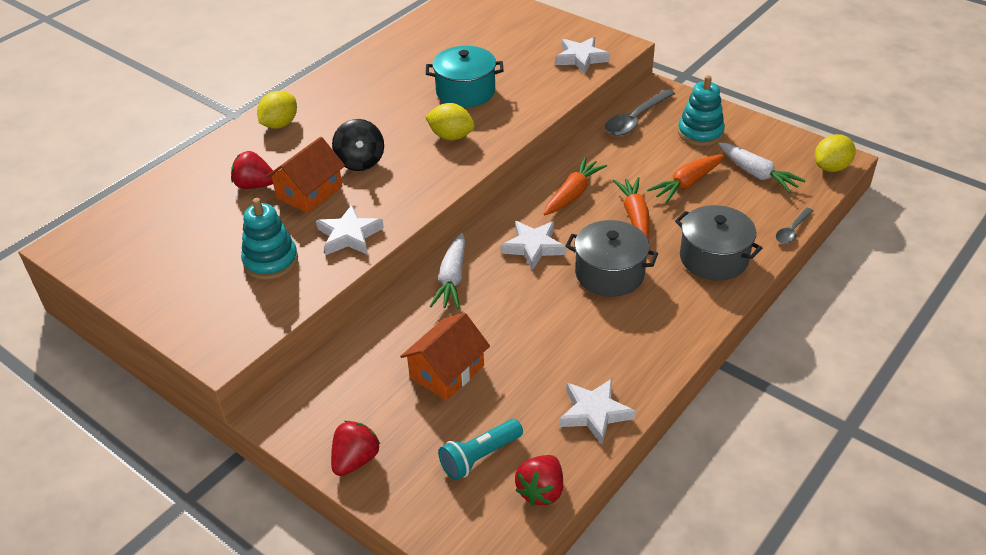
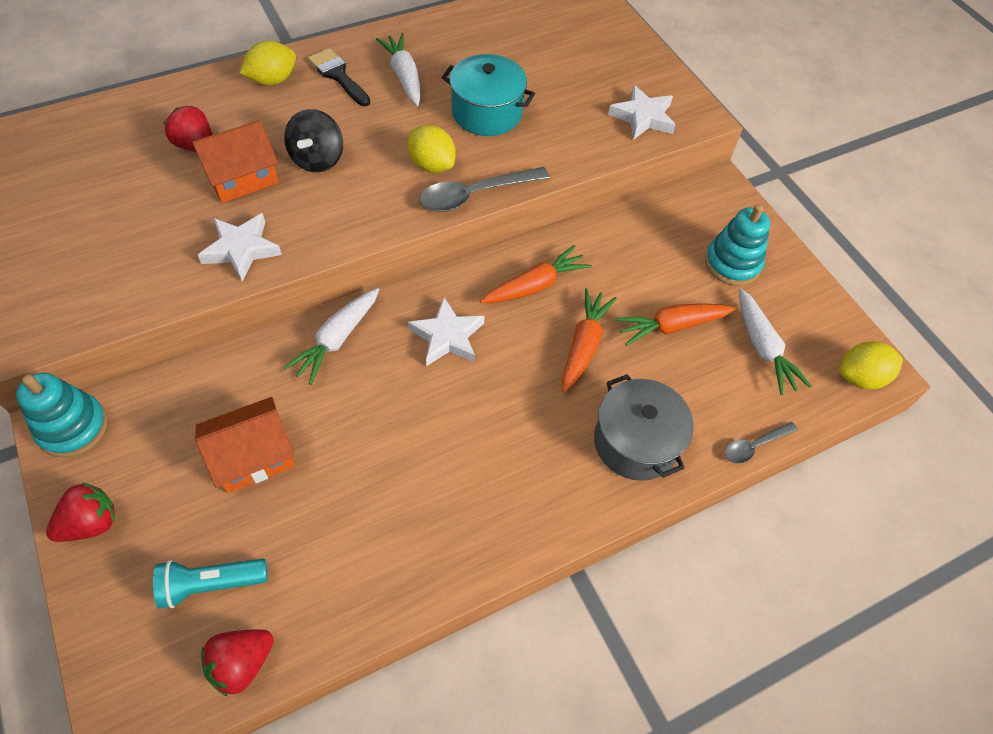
camera: 20 degrees right, 15 degrees up
(271, 261) = (145, 247): turquoise stacking toy -> turquoise stacking toy (73, 427)
(330, 105) = (338, 75): none -> black brush
(383, 89) = (404, 76): none -> white carrot
(594, 413) = (365, 589): white star -> none
(609, 273) = (505, 409): grey pot -> none
(635, 119) = (669, 216): grey spoon -> grey spoon (474, 195)

